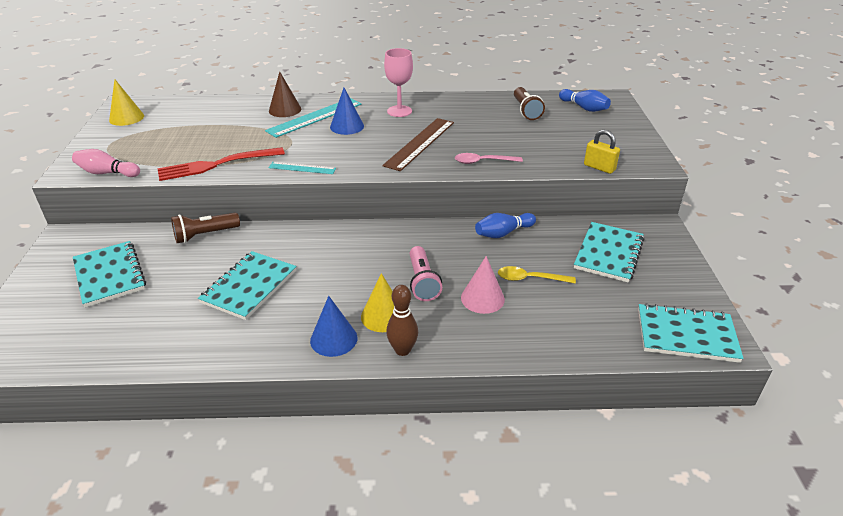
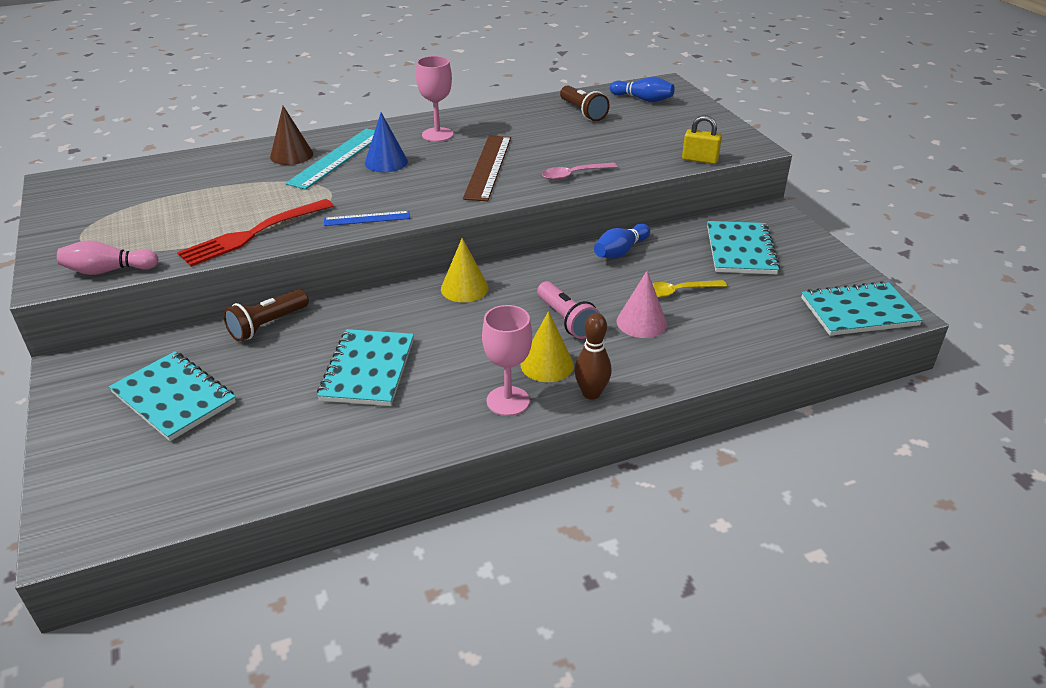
camera: 20 degrees left, 0 degrees up
(126, 118) = (77, 199): yellow cone -> yellow cone (464, 288)
(302, 168) = (367, 218): turquoise ruler -> blue ruler
(333, 339) = (508, 401): blue cone -> pink goblet

